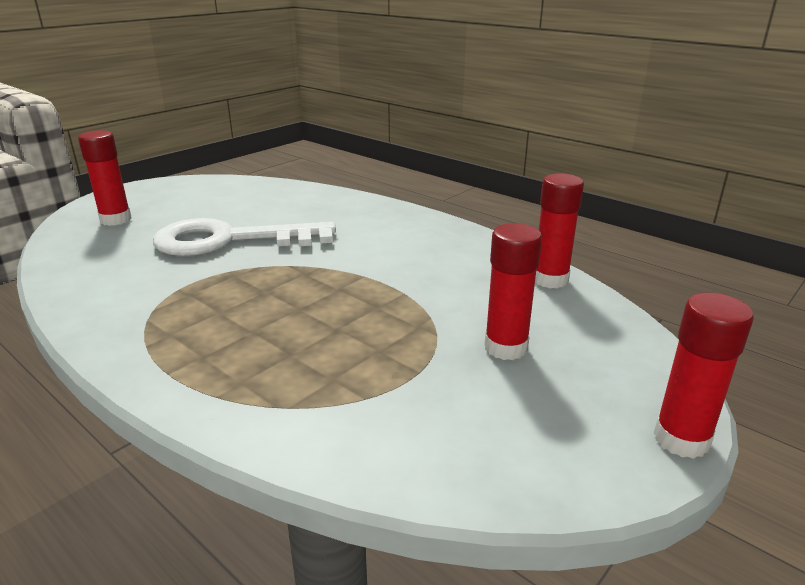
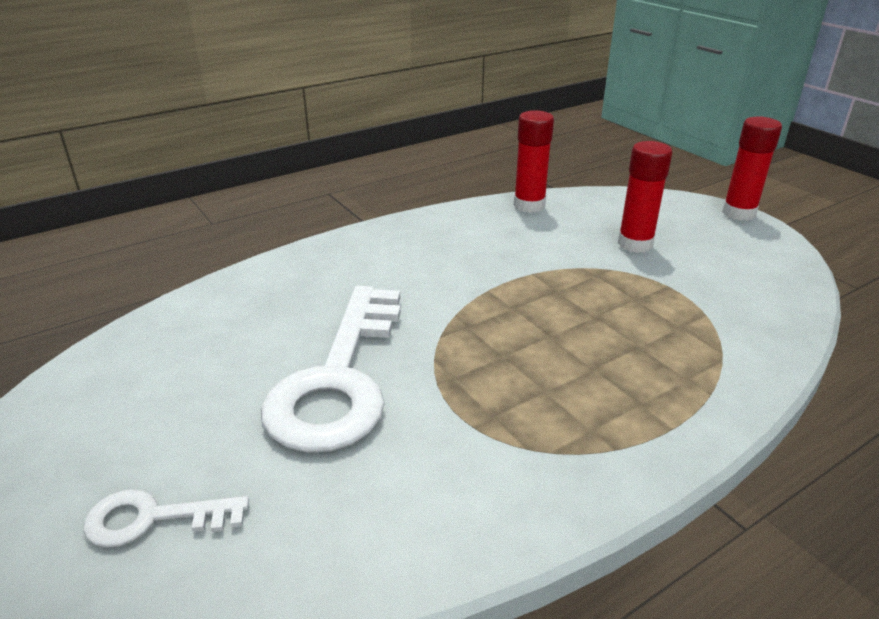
camera: 75 degrees left, 5 degrees up
(116, 219) = (153, 519): red glue stick -> white key

